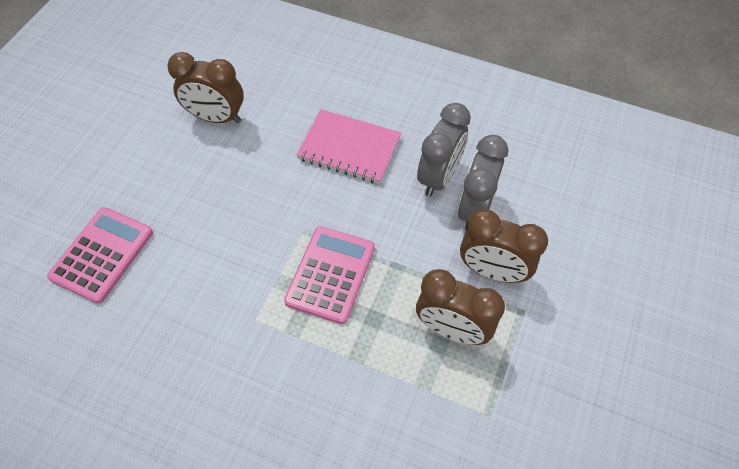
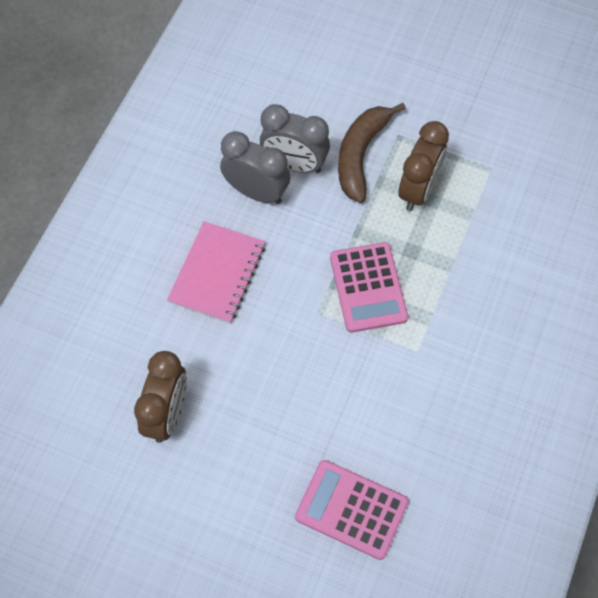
camera: 90 degrees left, 5 degrees up
(330, 274) = (368, 287): pink calculator -> pink calculator turned 120 degrees counterclockwise
(492, 271) = (361, 155): brown clock -> brown banana

